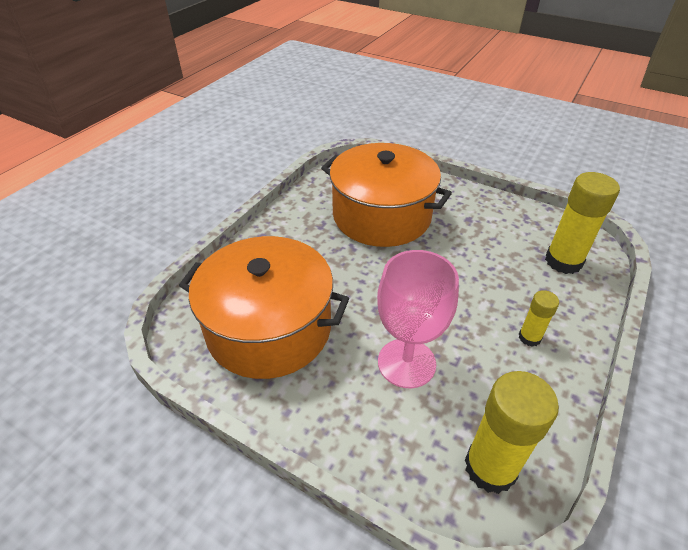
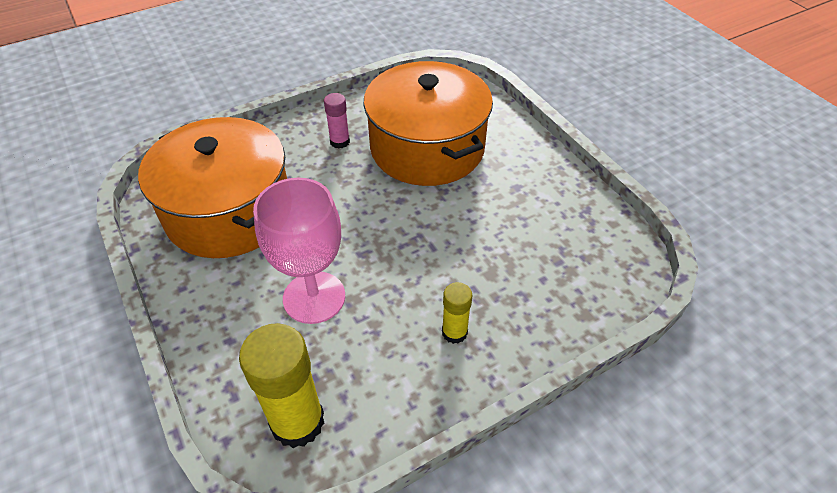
camera: 30 degrees right, 5 degrees up
(310, 236) = (340, 142): none -> pink glue stick
(563, 261) = (577, 275): yellow glue stick -> none

